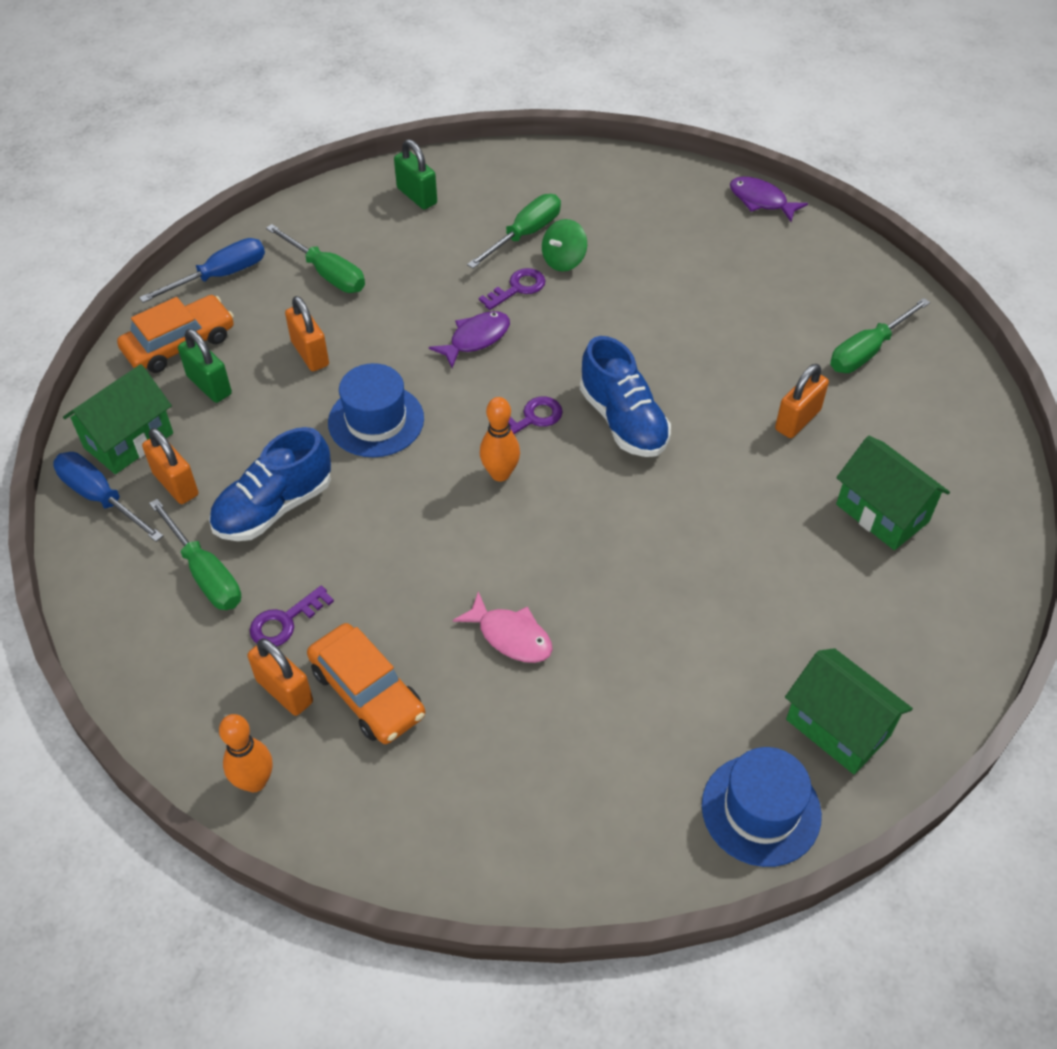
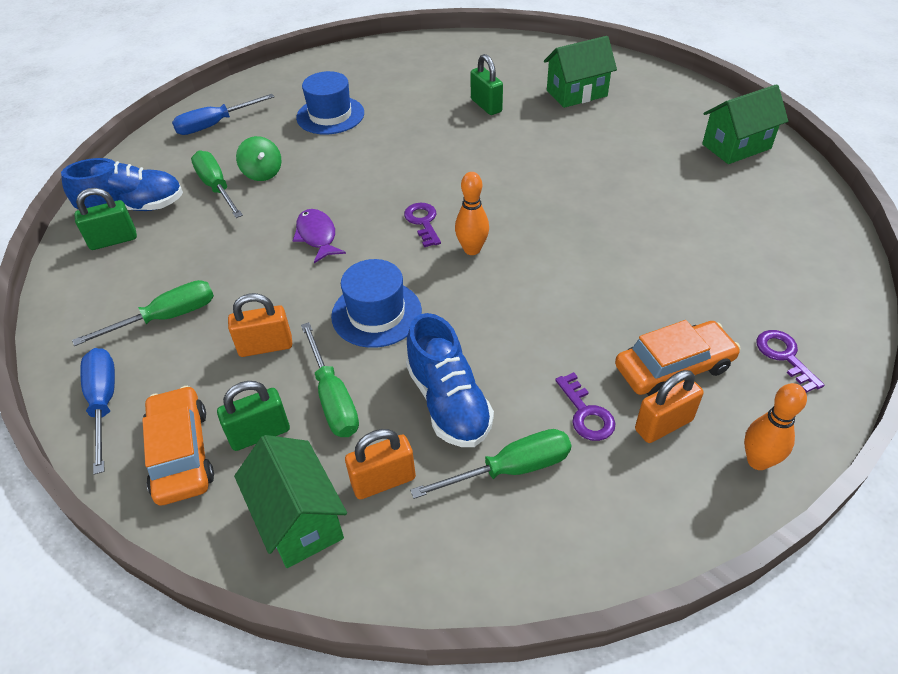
camera: 70 degrees left, 5 degrees down
(100, 498) = (371, 557): blue screwdriver -> blue screwdriver (215, 125)
(510, 636) = (635, 273): pink fish -> none
(517, 288) = (275, 202): purple key -> purple key (784, 356)
(623, 421) = (449, 177): blue shoe -> blue shoe (134, 208)
(761, 201) = (273, 74): purple fish -> none
(761, 810) = (795, 189): blue hat -> blue hat (330, 115)
(797, 420) = (486, 106): orange padlock -> green padlock
(867, 351) = (441, 67): green screwdriver -> green screwdriver (333, 398)

